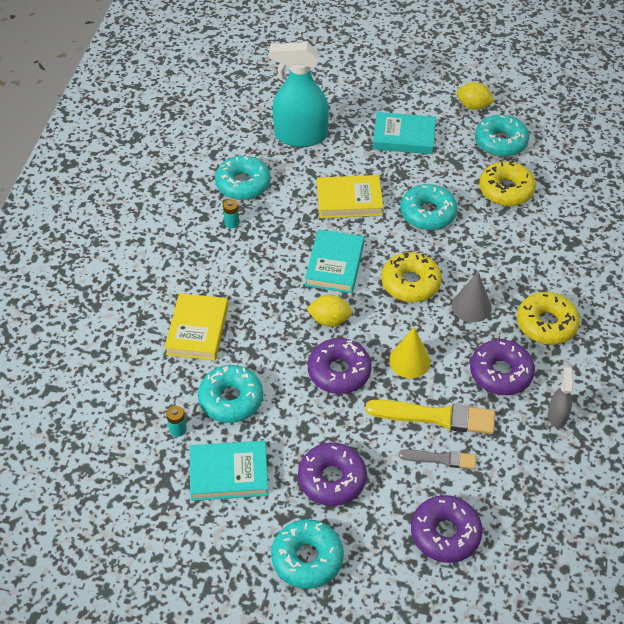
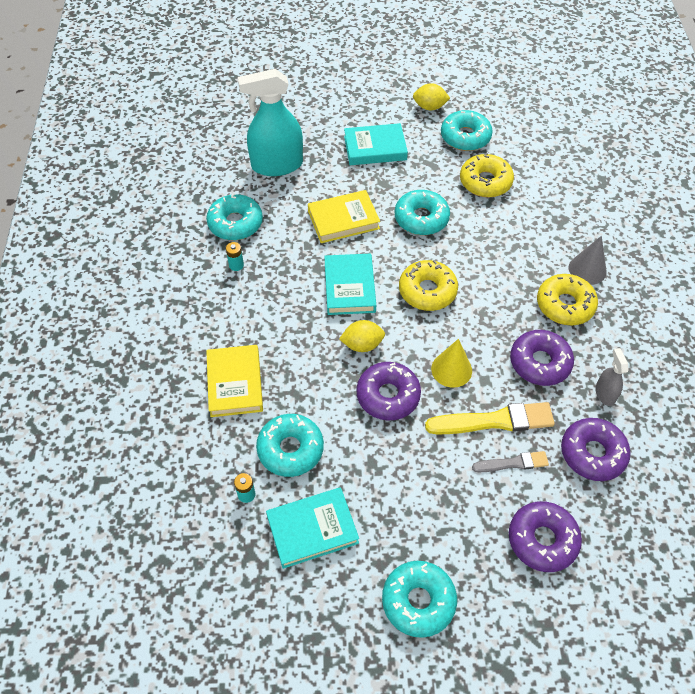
camera: 15 degrees left, 5 degrees up
(332, 479) = (416, 510): purple donut -> purple donut (592, 453)
(471, 306) = (491, 302): grey cone -> grey cone (587, 269)

